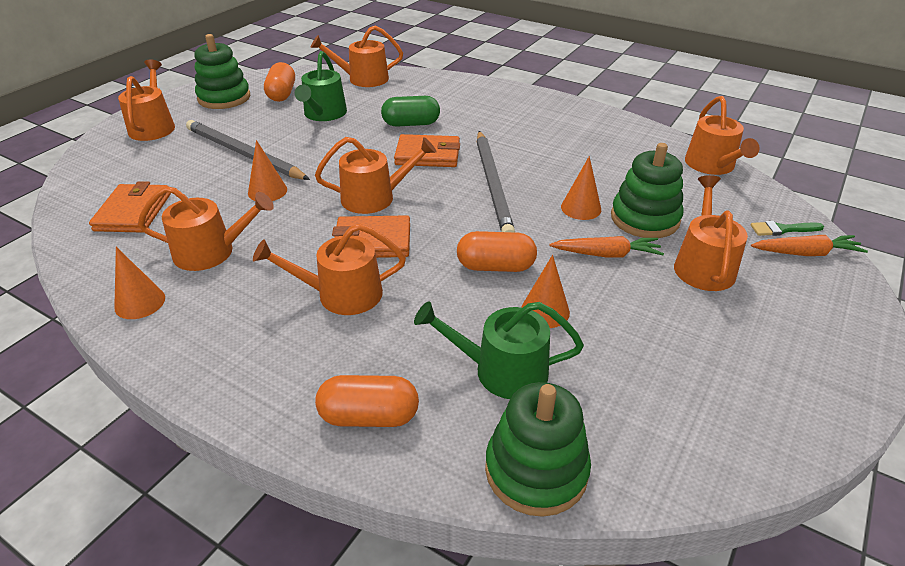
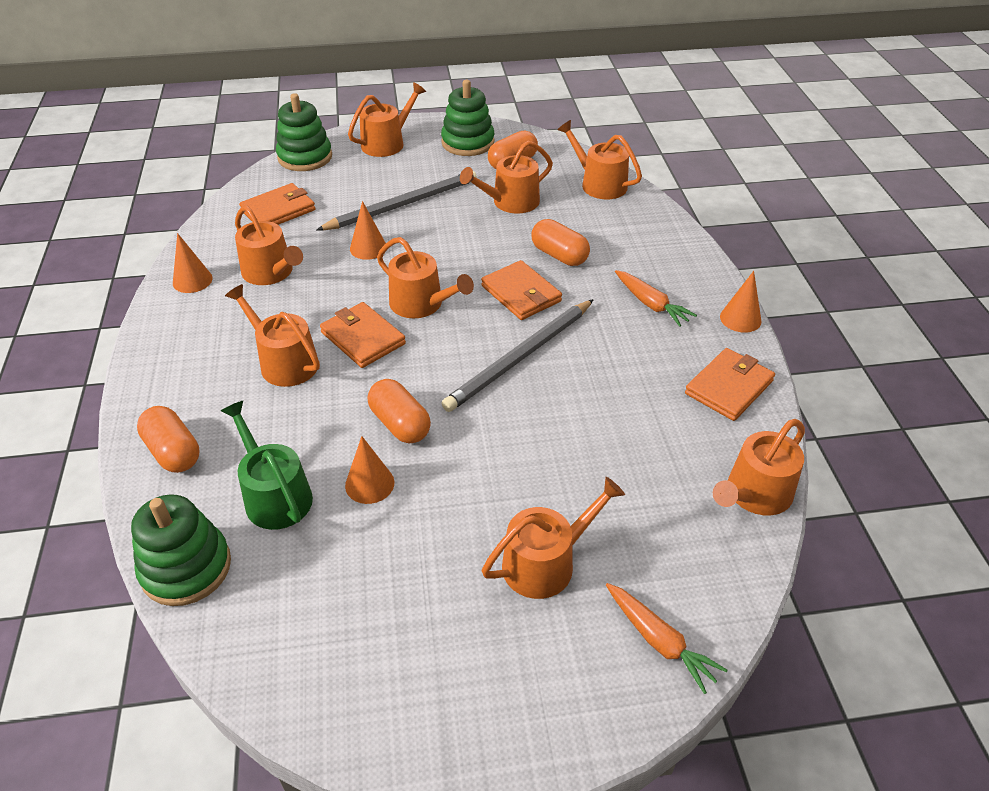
camera: 50 degrees right, 5 degrees up
(243, 154) = (402, 205): grey pencil -> grey pencil turned 60 degrees clockwise
(323, 114) = (510, 202): green watering can -> orange watering can
(411, 124) = (559, 255): green capsule -> orange capsule
(581, 208) = (548, 432): orange cone -> orange cone (740, 319)
(606, 254) = (491, 485): orange carrot -> orange carrot (651, 304)
(615, 131) = (729, 387): none -> orange wallet
(645, 219) = (581, 485): green stacking toy -> green stacking toy (305, 157)
(782, 229) = (686, 604): green brush -> none

